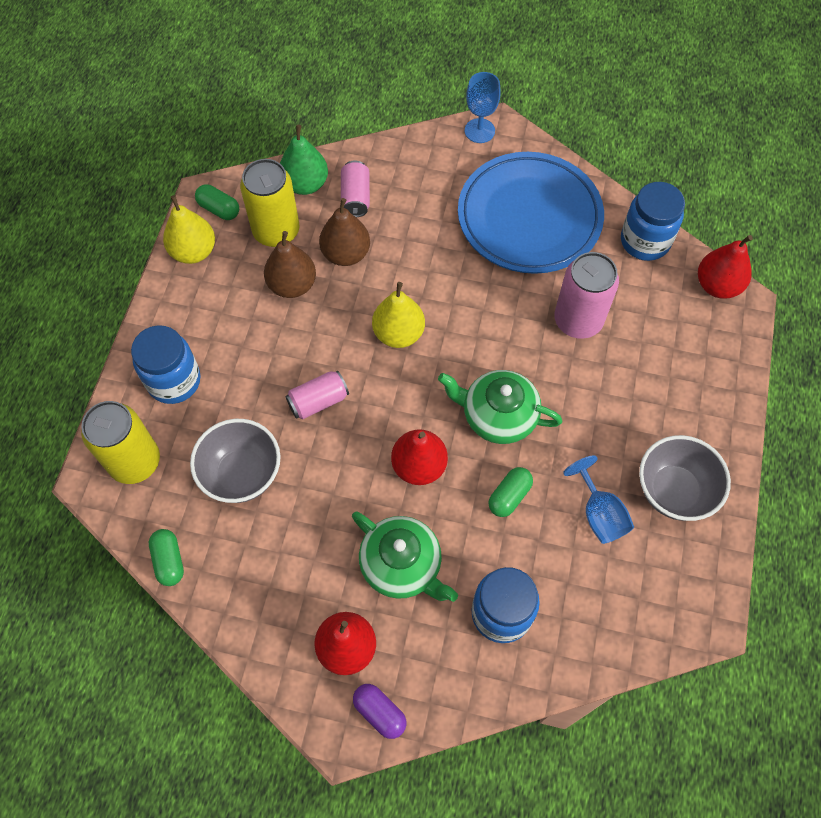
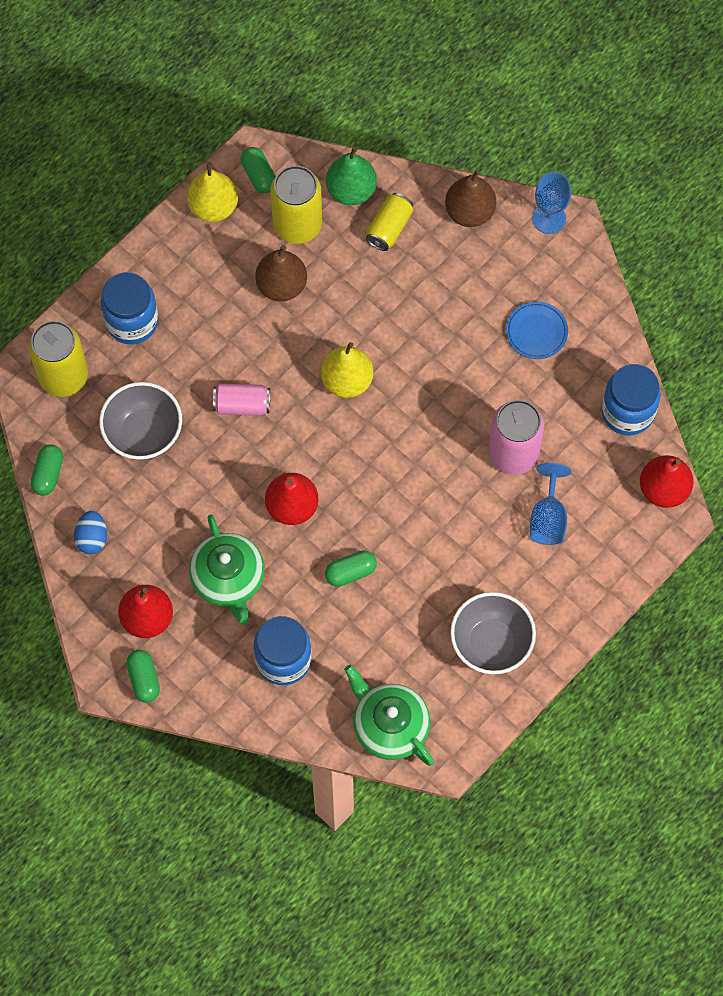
camera: 30 degrees right, 5 degrees up
(247, 599) = (92, 538): none -> blue egg
(346, 254) = (346, 280): brown pear -> brown pear (469, 212)
(355, 197) = (389, 228): pink can -> yellow can
(379, 712) = (144, 679): purple capsule -> green capsule
(498, 415) = (386, 500): green teapot -> green teapot (389, 725)
(529, 217) = (536, 332): blue plate -> blue plate, size x0.41
(599, 514) = (415, 627): blue goblet -> blue goblet (548, 518)

